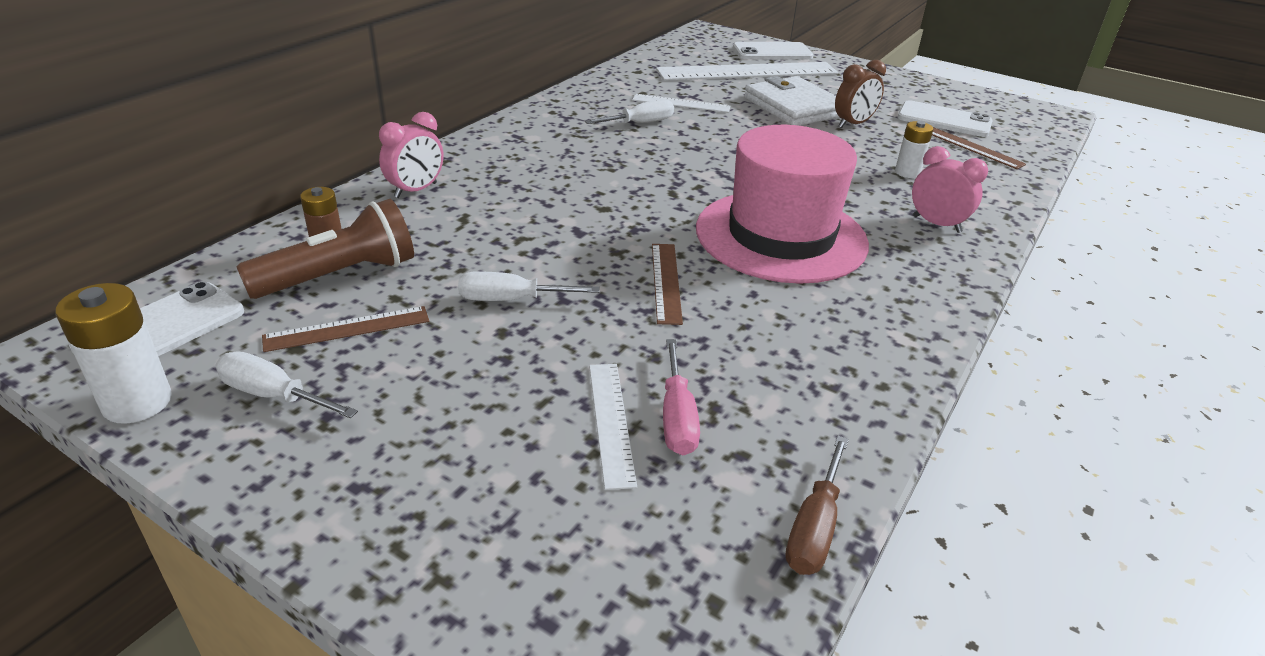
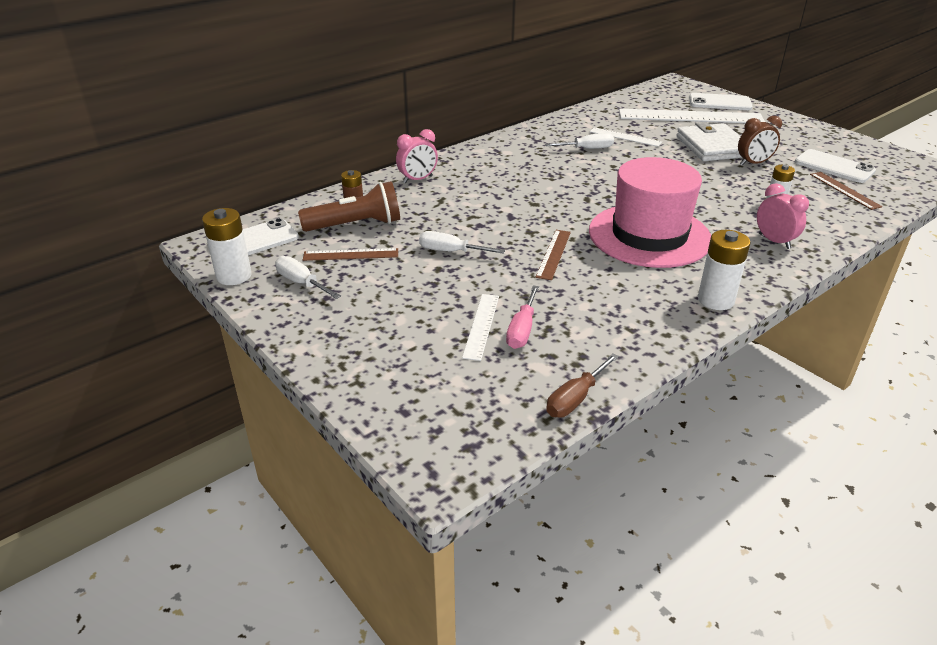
camera: 20 degrees right, 0 degrees up
(916, 320) = (716, 300): none -> white battery

